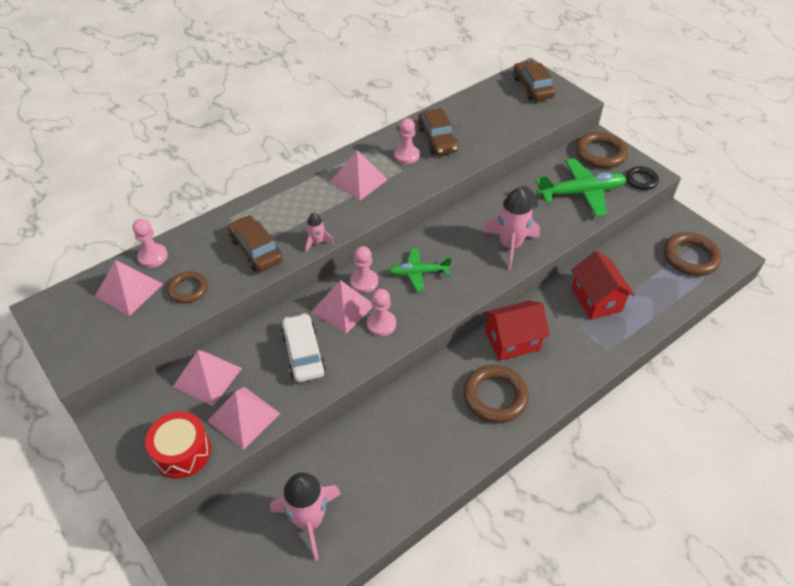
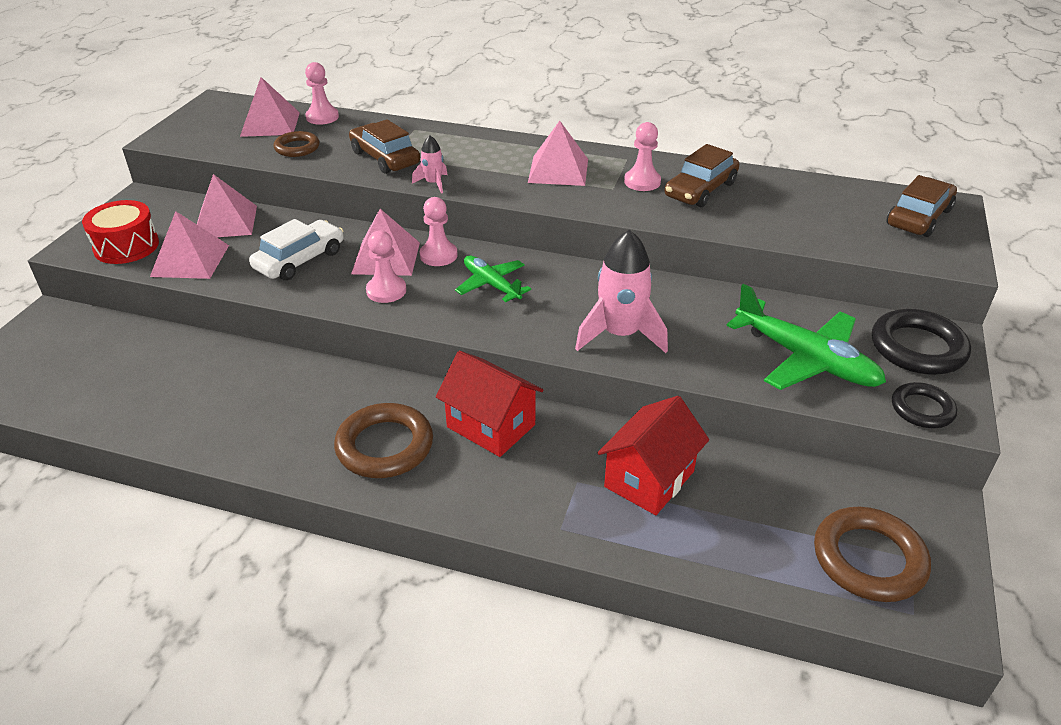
camera: 55 degrees right, 10 degrees down
(256, 250) = (385, 158): brown car -> brown car turned 60 degrees counterclockwise
(309, 520) = (115, 376): pink rocket -> none
(600, 154) = (917, 348): brown ring -> black ring

